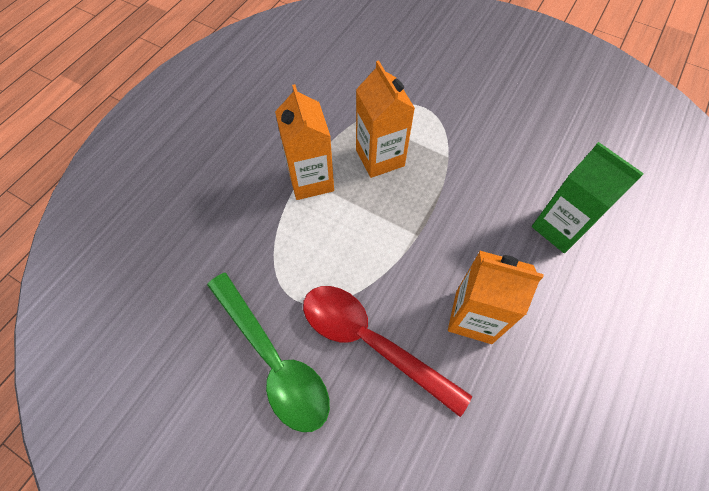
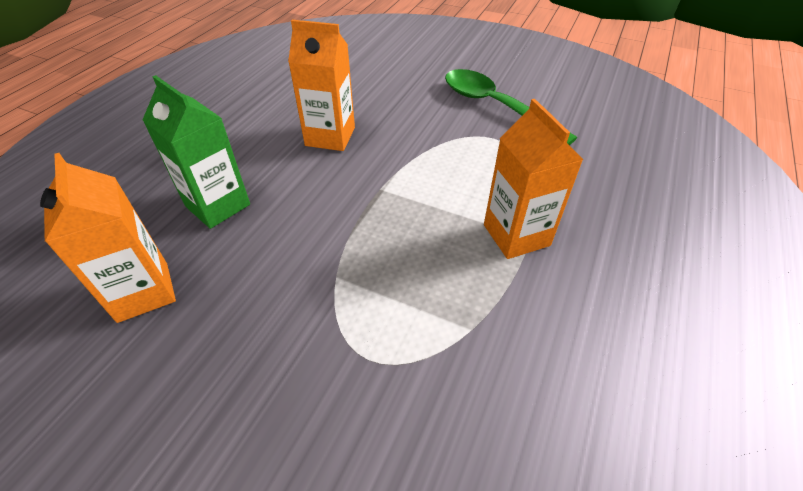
camera: 175 degrees right, 15 degrees down
(370, 342) = (420, 119): red spoon -> none
(380, 158) = (432, 269): orange carton -> orange carton (143, 292)

